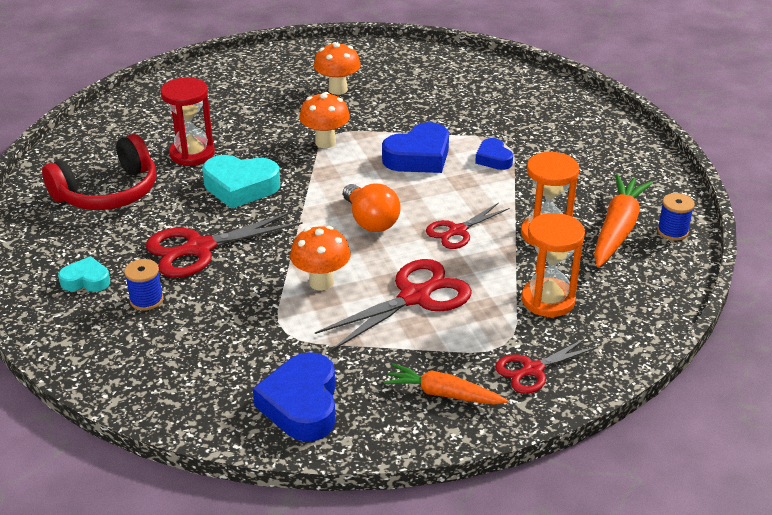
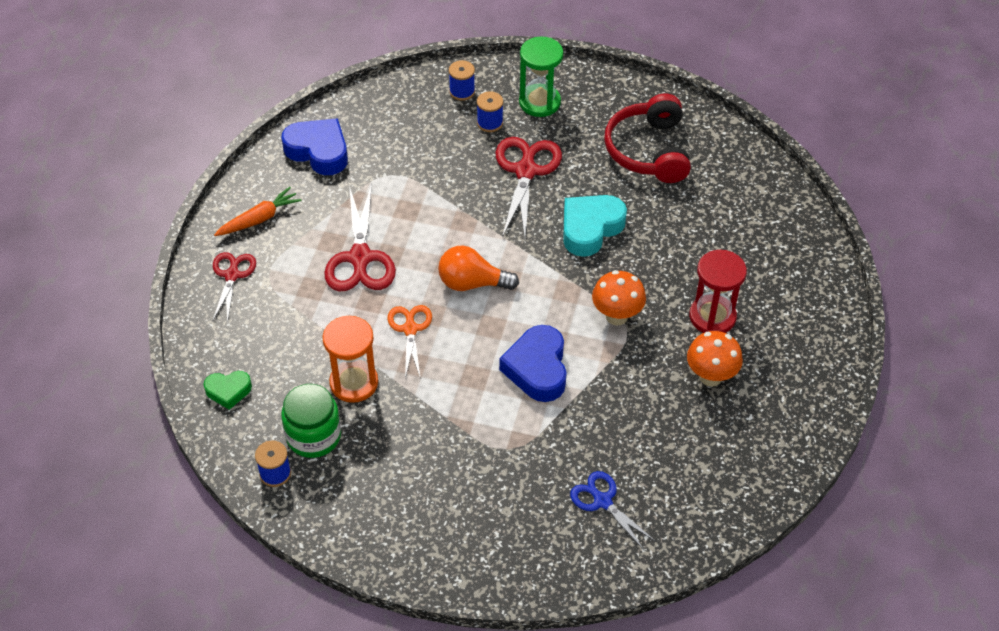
camera: 125 degrees right, 15 degrees up
(86, 280) = (539, 102): turquoise heart -> green hourglass
(109, 342) = (462, 91): none -> blue spool
(192, 153) = (669, 221): red hourglass -> red hourglass (712, 317)
(321, 282) = (424, 217): orange mushroom -> none
(457, 231) = (410, 329): red scissors -> orange scissors
(492, 94) = (602, 501): none -> blue scissors
(493, 159) = (488, 421): blue heart -> none
(548, 300) = (283, 330): orange hourglass -> none
(617, 230) = (313, 436): orange carrot -> green jar
(645, 297) = (228, 391): none -> green heart

